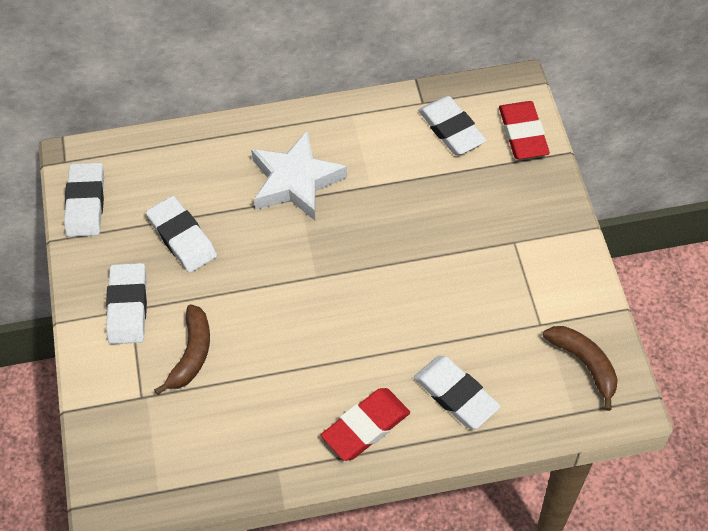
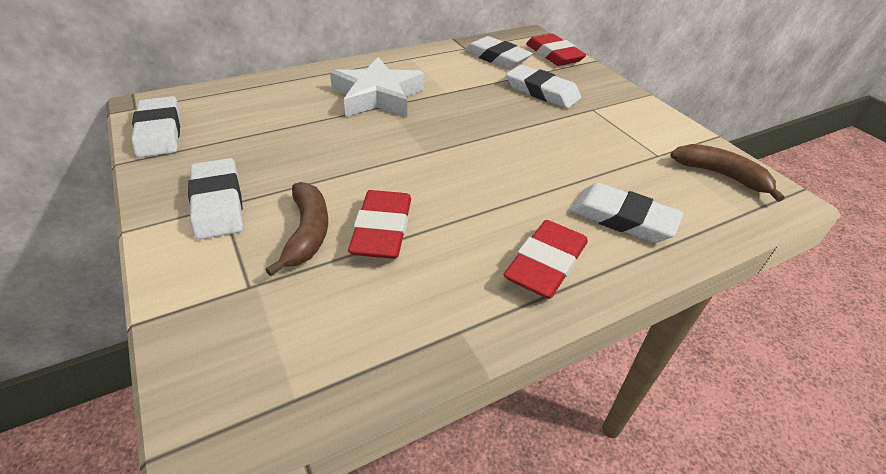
camera: 20 degrees left, 15 degrees down
(182, 237) = (273, 143): white eraser -> white eraser (542, 91)
(250, 363) = (382, 229): none -> red eraser

